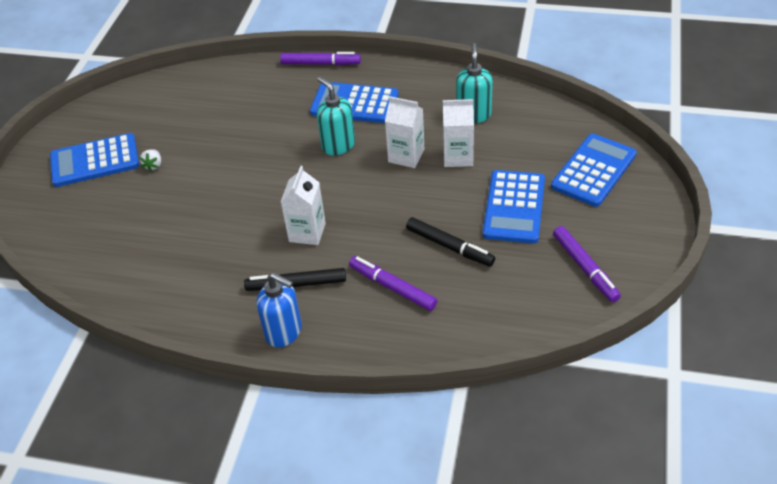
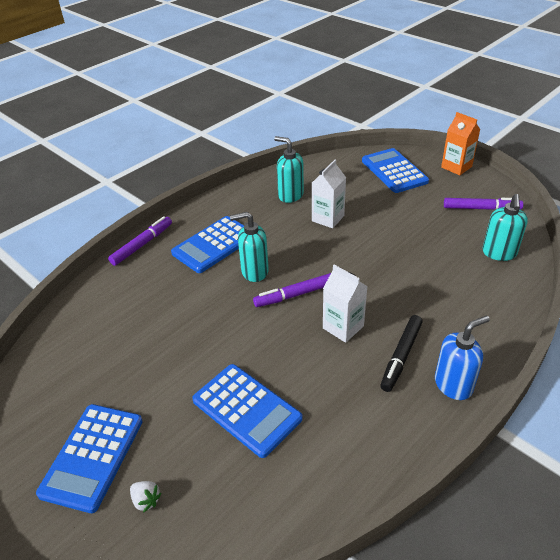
camera: 60 degrees left, 5 degrees down
(153, 165) = (153, 405): white strawberry -> white strawberry (146, 500)
(392, 287) = (442, 301): purple marker -> purple marker (296, 294)
(406, 156) = (302, 241): white carton -> none
(449, 247) = (419, 257): black marker -> none
(509, 308) = (499, 253): none -> turquoise soap dispenser
(514, 207) = (401, 214): blue calculator -> blue calculator (246, 409)
(656, 218) = (456, 167): none -> orange carton

